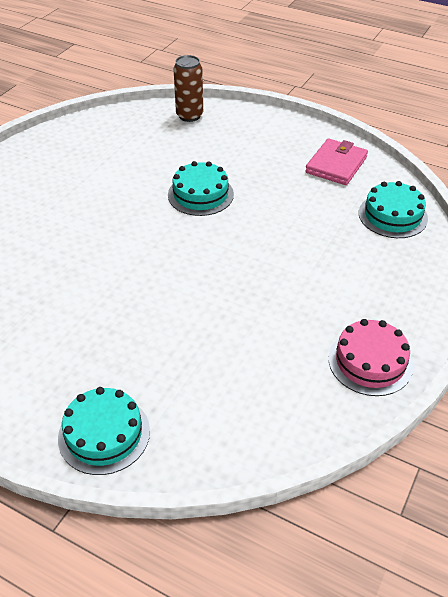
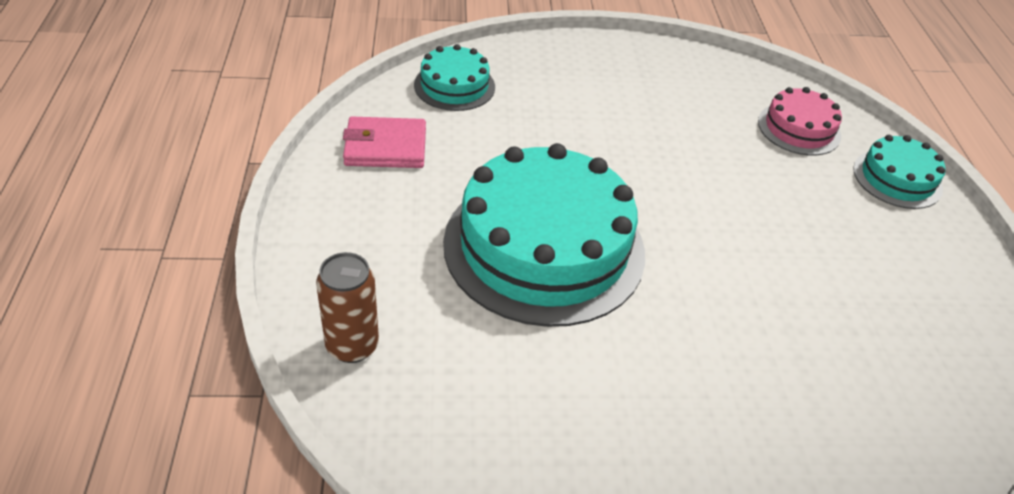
camera: 125 degrees left, 0 degrees up
(200, 194) = (544, 247): turquoise cake -> turquoise cake, size x2.06
(370, 362) = (664, 62): pink cake -> pink cake (799, 128)

